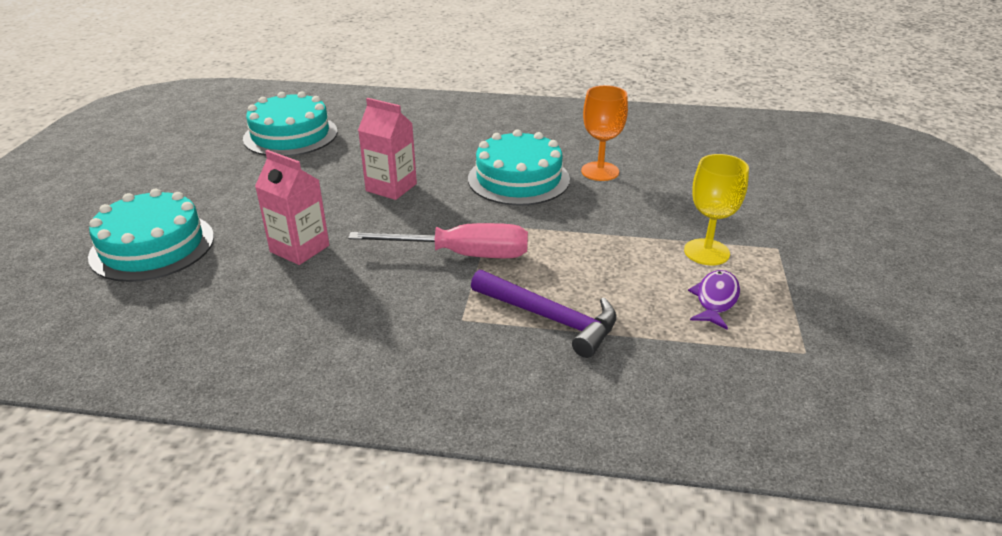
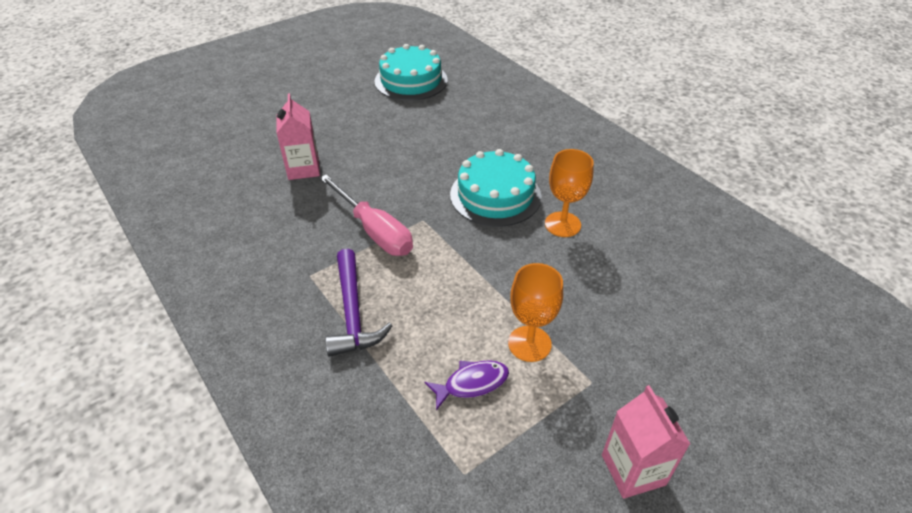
camera: 45 degrees right, 10 degrees up
(152, 246) = (247, 123): turquoise cake -> none
(391, 187) = (409, 154): pink carton -> pink carton (633, 470)
(706, 252) = (529, 344): yellow goblet -> orange goblet

